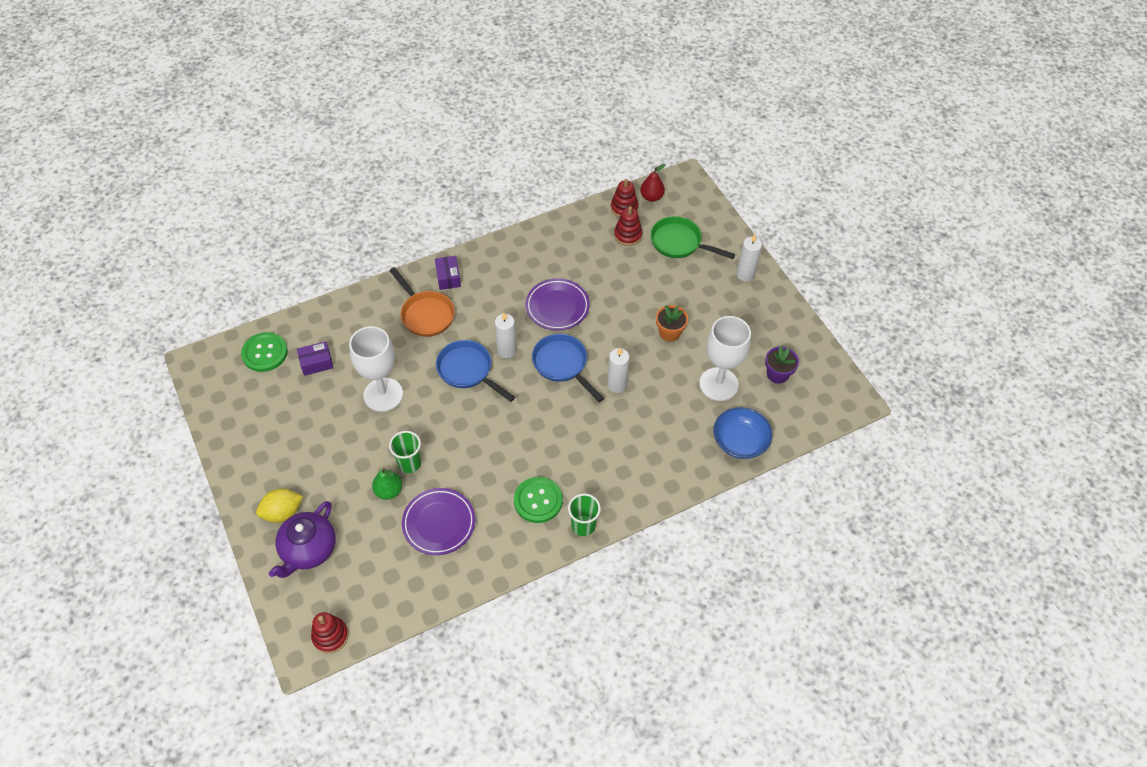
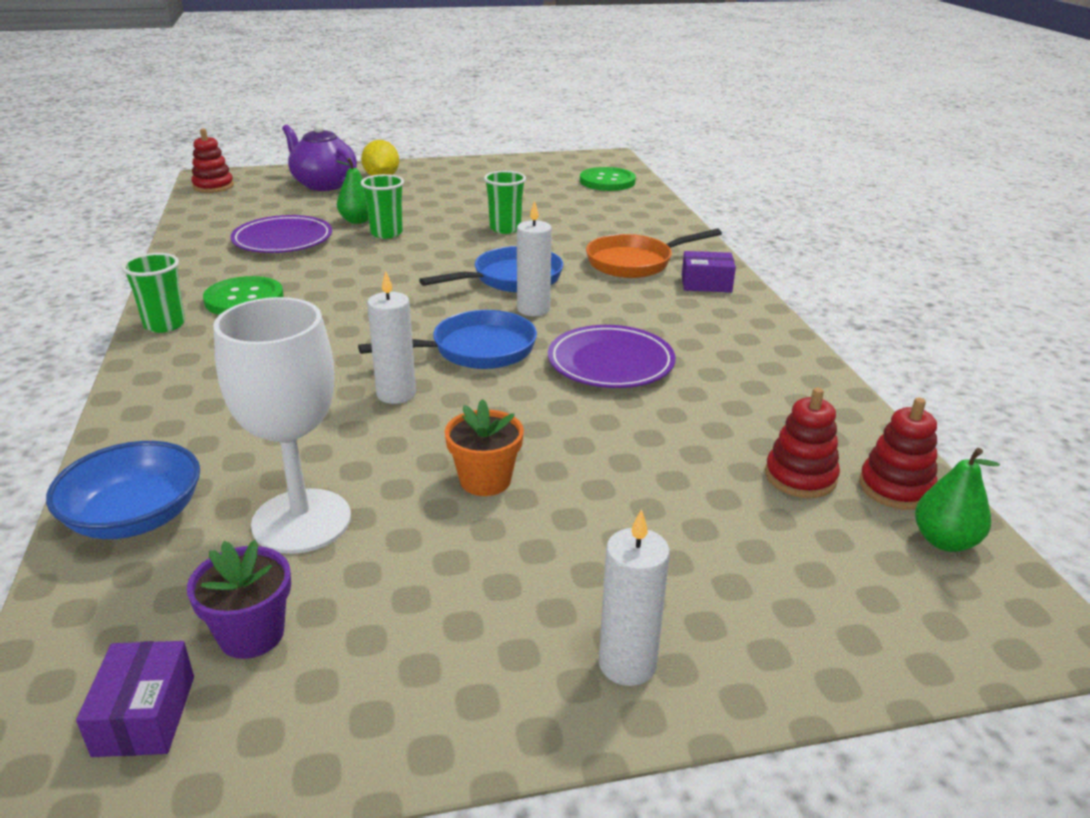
camera: 105 degrees right, 25 degrees down
(316, 363) = (578, 201): purple box -> purple box (144, 715)
(383, 394) = (505, 228): white goblet -> green cup
(651, 197) = (944, 541): red pear -> green pear
(679, 243) = (769, 556): green pan -> none

